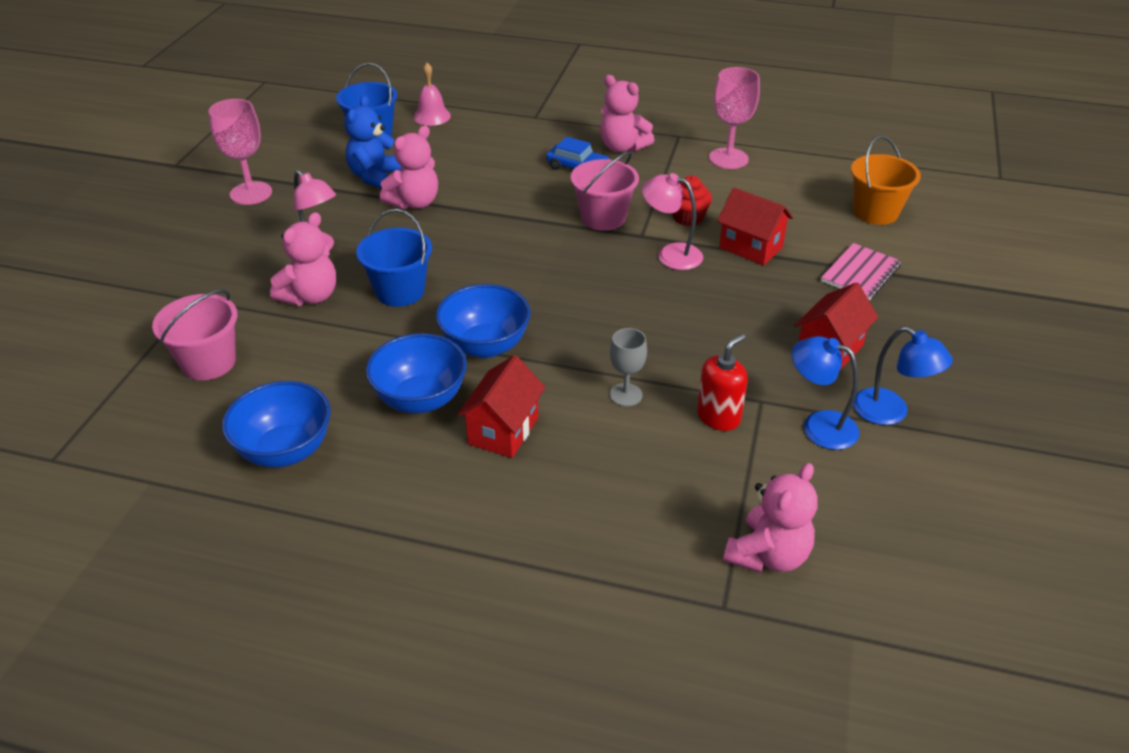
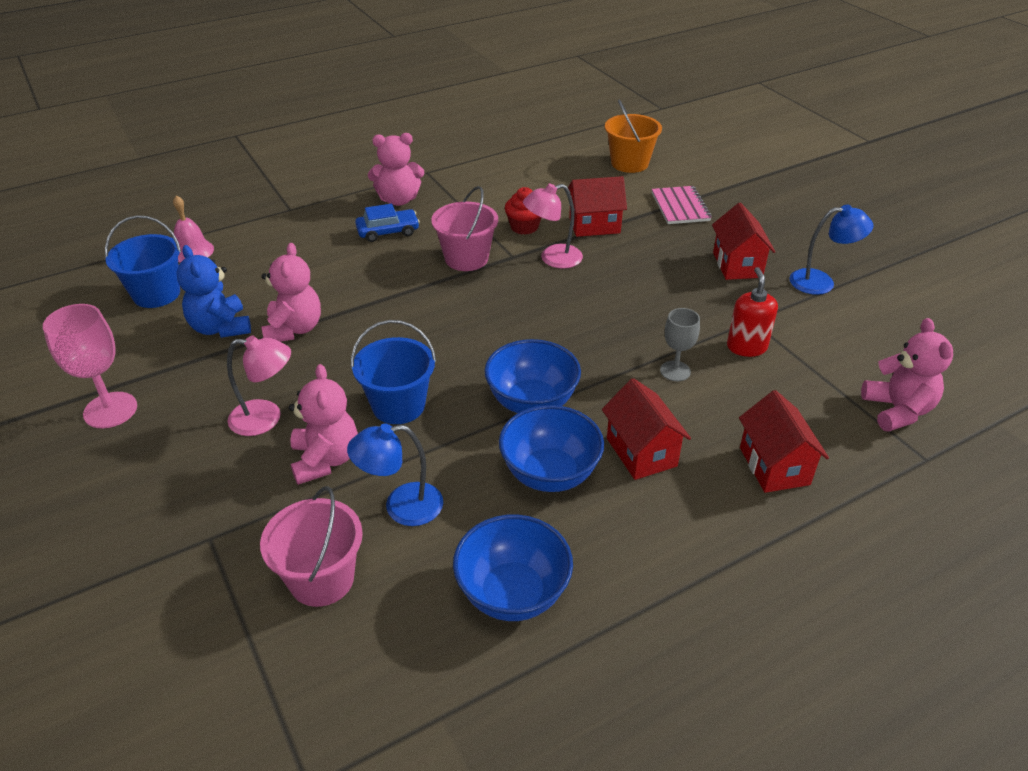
camera: 45 degrees left, 0 degrees up
(584, 512) = (774, 466): none -> red house
(728, 158) = (487, 172): pink goblet -> none
(818, 426) = (802, 314): blue lamp -> blue lamp (401, 507)

